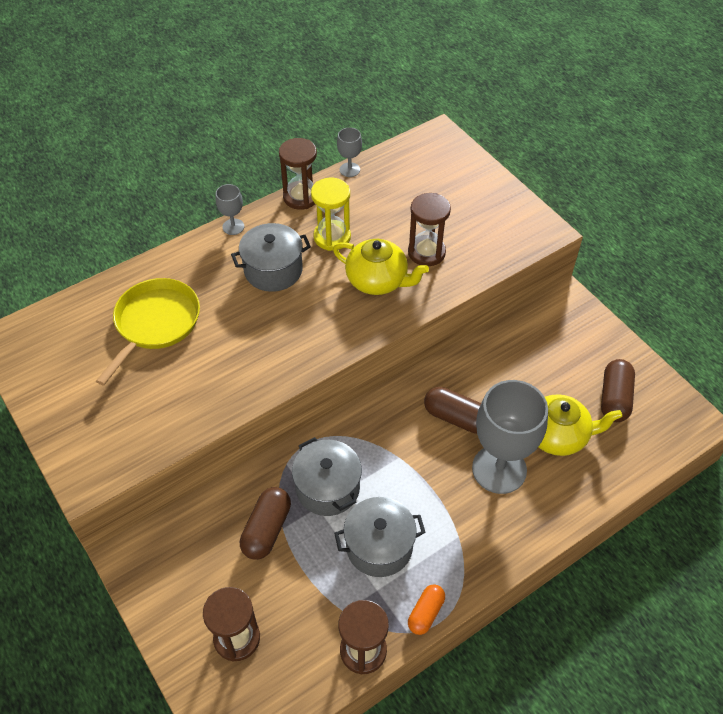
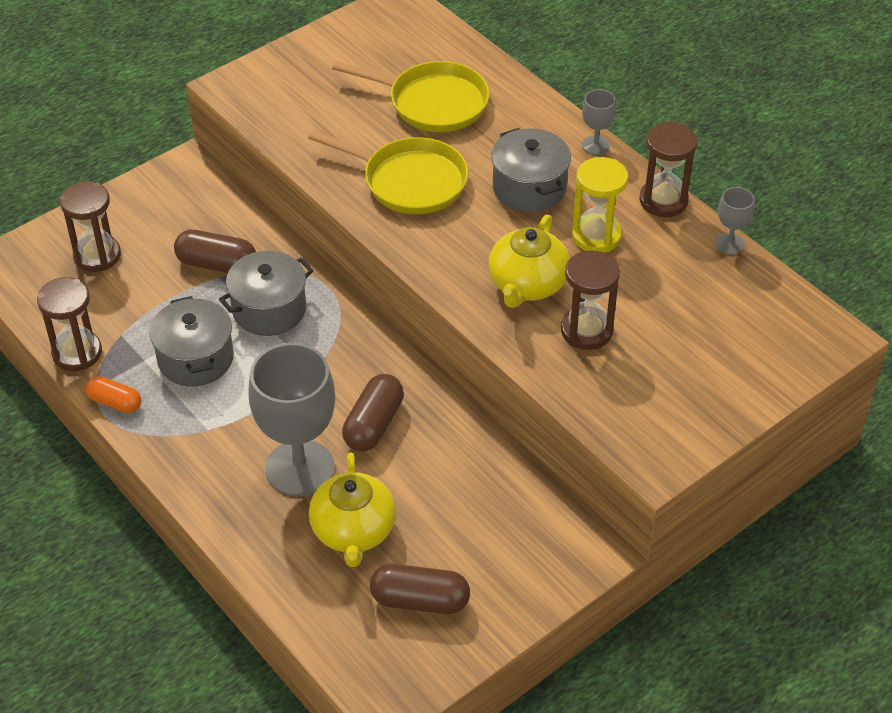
camera: 85 degrees right, 5 degrees down
(250, 345) = (409, 181): none -> yellow pan

